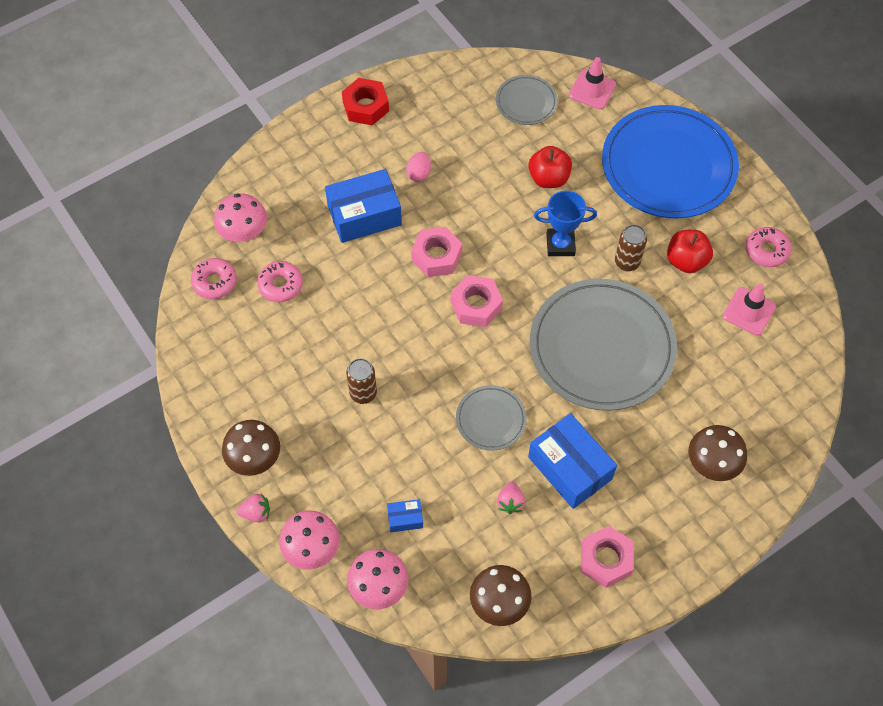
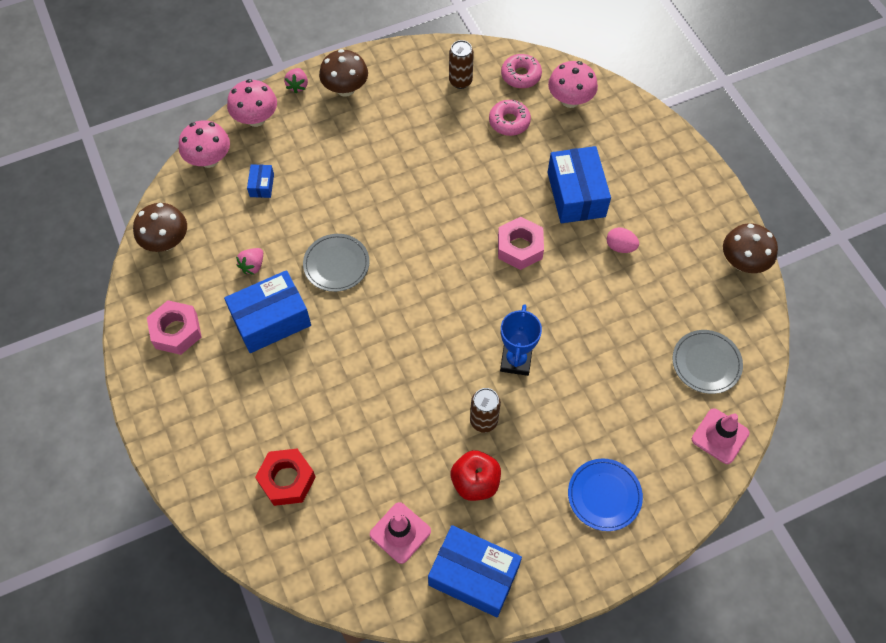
camera: 100 degrees right, 0 degrees up
(363, 393) = (386, 170): brown can -> brown can (460, 81)
(366, 106) = (709, 212): red nut -> red nut (287, 480)
(476, 305) = (458, 272): pink nut -> none
(510, 502) = (252, 266): pink strawberry -> pink strawberry turned 75 degrees counterclockwise
(548, 178) = (601, 366): red apple -> none
(602, 347) = (389, 374): grey plate -> none
(668, 165) = (604, 495): blue plate -> blue plate, size x0.47
(712, 463) = (239, 447): brown mushroom -> brown mushroom (742, 262)
(766, 250) = (473, 575): pink donut -> blue box

